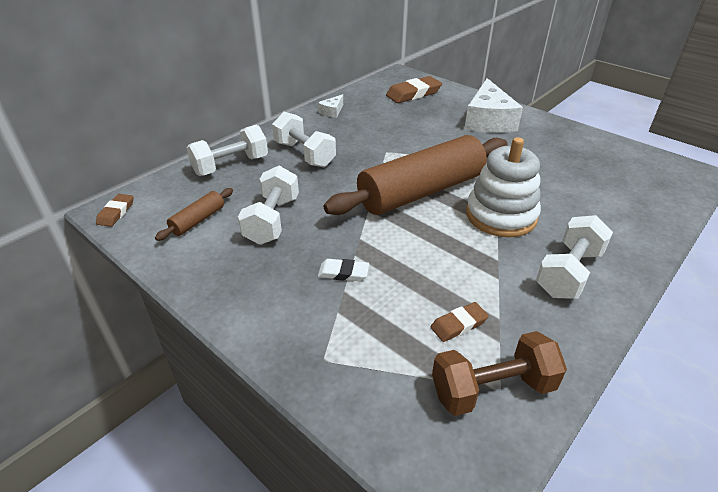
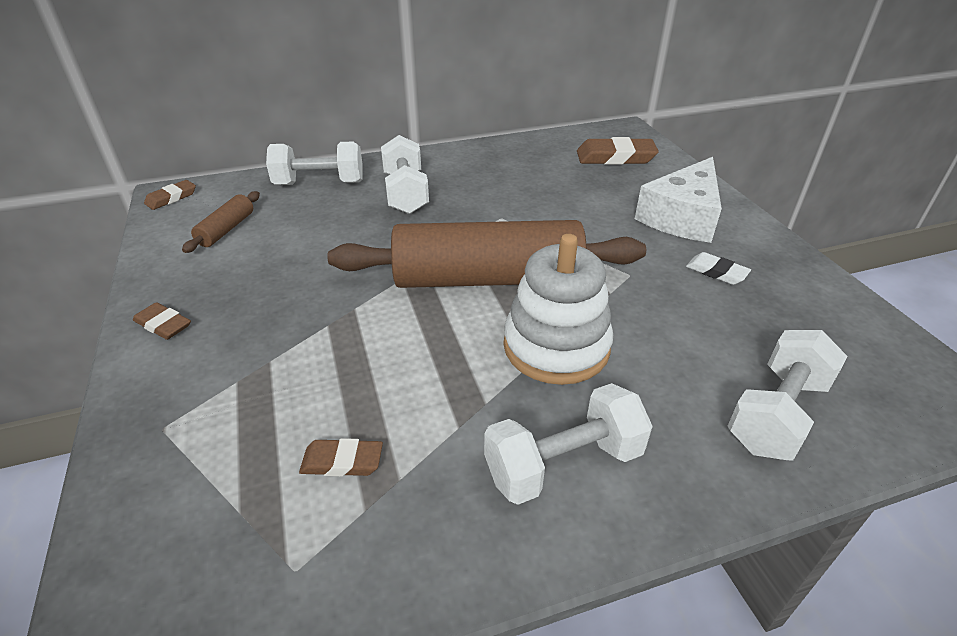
camera: 30 degrees right, 0 degrees up
(198, 220) = (226, 229): brown rolling pin -> brown rolling pin turned 45 degrees counterclockwise
(236, 300) = (163, 324): none -> brown eraser
(272, 220) = (291, 254): white dumbbell -> white dumbbell (776, 414)
(332, 111) = (491, 154): white cheese -> none
(343, 273) = (292, 340): white eraser -> white eraser (716, 272)
(492, 389) = (285, 565): brown dumbbell -> none

